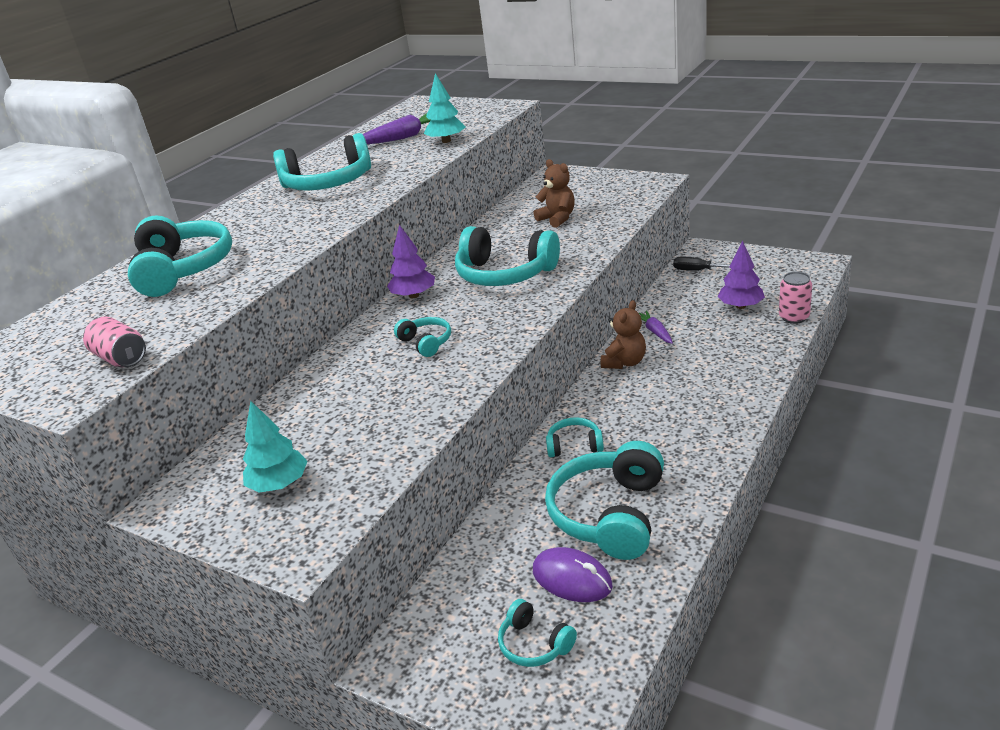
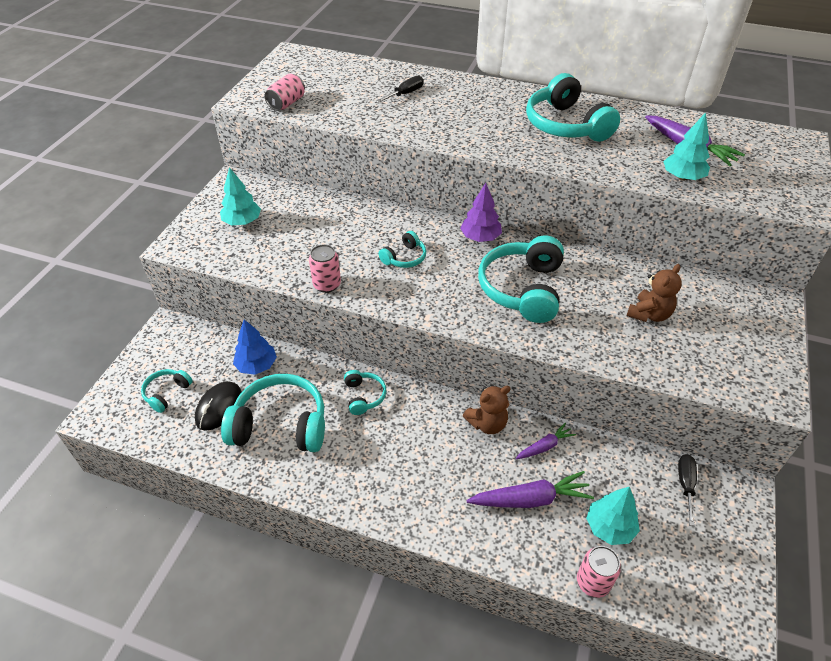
camera: 75 degrees right, 15 degrees up
(183, 270) = (405, 94): turquoise headphones -> black screwdriver
(452, 397) = (327, 284): none -> pink can
(502, 545) = (256, 365): none -> blue tree
(572, 578) = (219, 407): purple mouse -> black mouse
(624, 362) = (487, 423): brown teddy bear -> brown teddy bear turned 45 degrees counterclockwise
(714, 342) = (530, 499): none -> purple carrot
(740, 306) = (609, 527): purple tree -> turquoise tree

